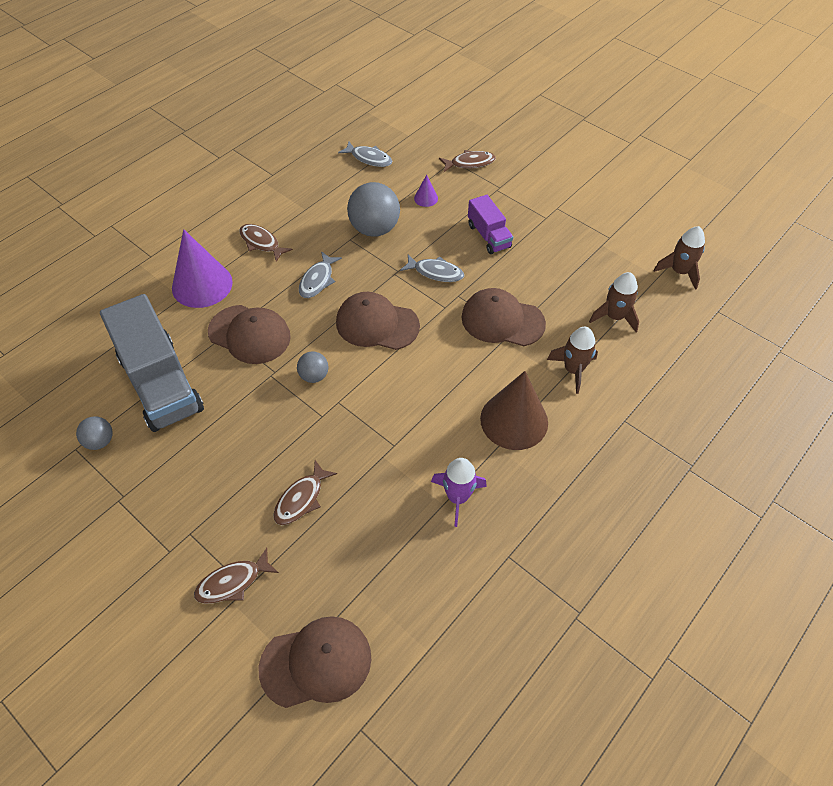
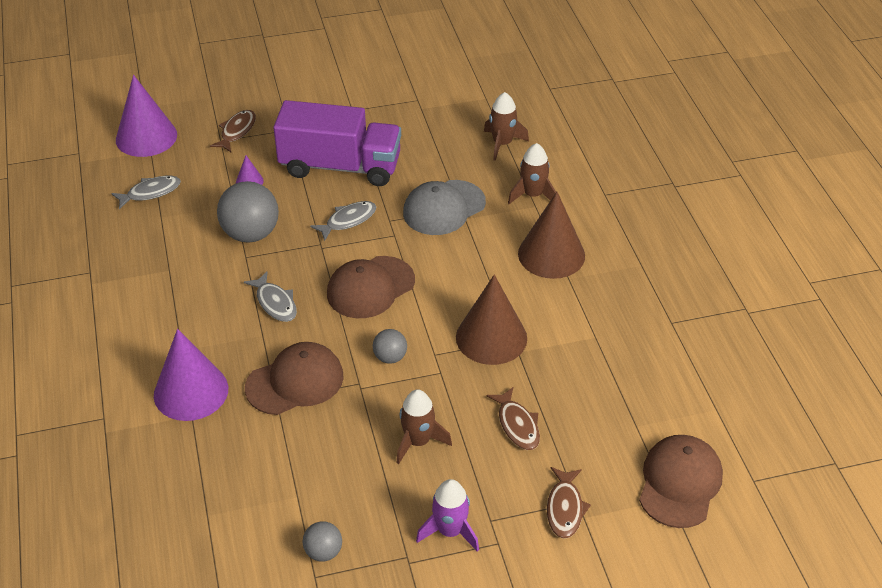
camera: 55 degrees left, 10 degrees down
(161, 383) = (293, 475): grey truck -> none
(261, 243) = (181, 322): brown fish -> none
(384, 429) = (491, 337): none -> brown cone
(420, 125) = (146, 137): none -> purple cone
(457, 497) = (596, 325): purple rocket -> purple rocket (450, 531)
(488, 236) = (340, 166): purple truck -> purple truck, size x1.91
(502, 320) = (444, 208): brown cap -> grey cap
(679, 271) = (492, 84): brown rocket -> brown rocket (418, 441)

